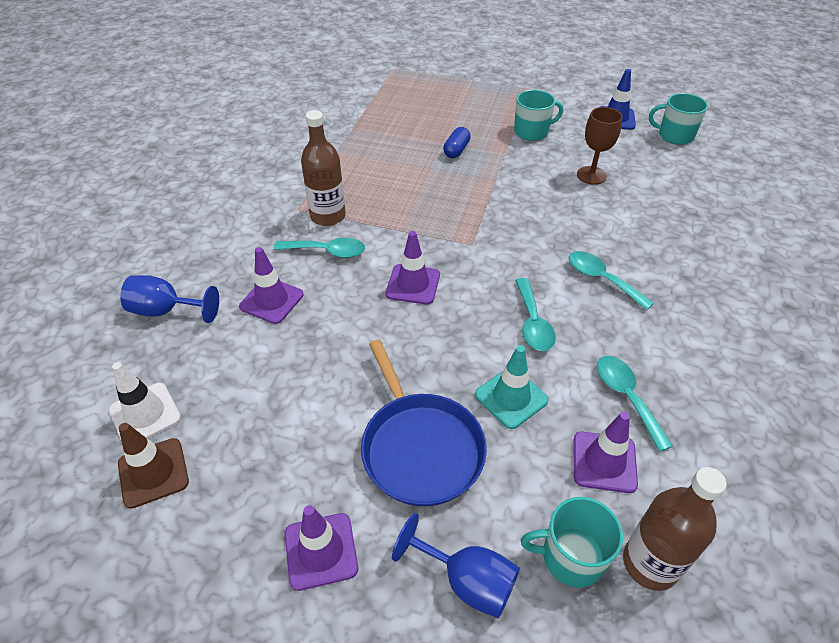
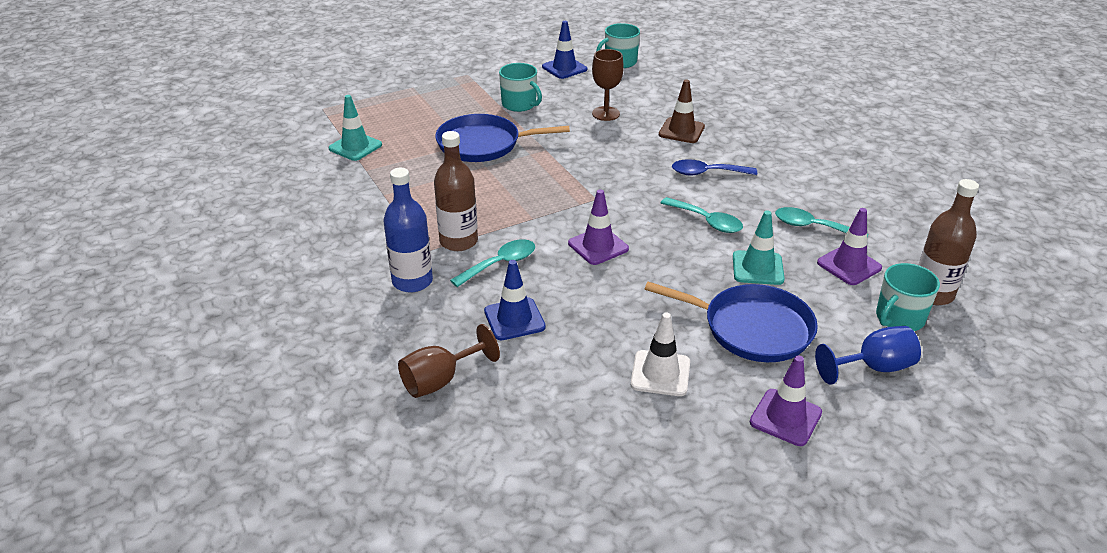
camera: 45 degrees left, 10 degrees down
(145, 414) = (548, 446): white traffic cone -> white traffic cone (660, 373)
(153, 472) = (617, 468): brown traffic cone -> brown traffic cone (681, 131)
(166, 311) = (440, 380): blue goblet -> brown goblet
(258, 227) = (412, 281): none -> blue bottle
(271, 300) = (514, 319): purple traffic cone -> blue traffic cone
(371, 107) = (355, 147): none -> turquoise traffic cone
(456, 150) = (483, 144): blue capsule -> blue pan
(532, 132) = (519, 104): turquoise mug -> turquoise mug turned 105 degrees clockwise
(601, 279) = (706, 173): turquoise spoon -> blue spoon

